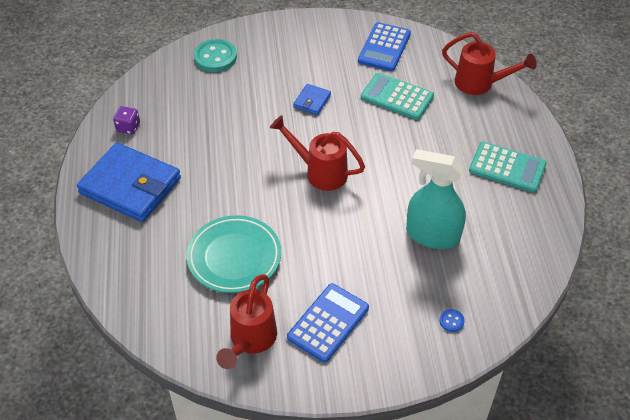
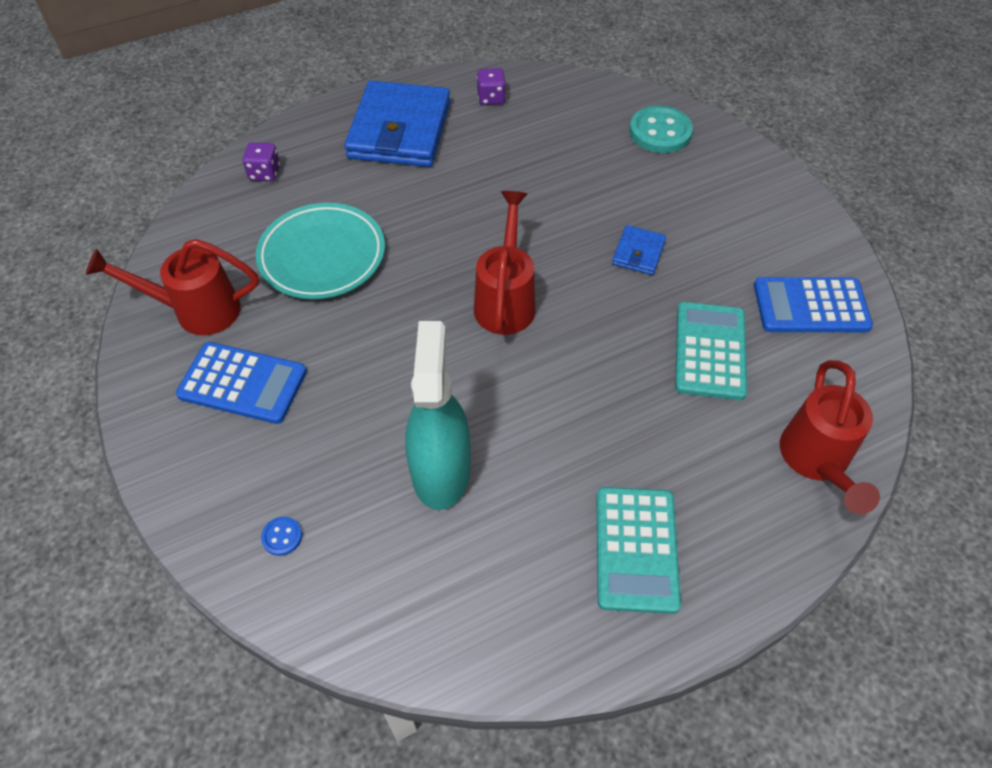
camera: 70 degrees right, 5 degrees up
(128, 276) = (265, 173): none -> purple dice
(312, 101) = (638, 253): blue wallet -> blue wallet turned 75 degrees counterclockwise

